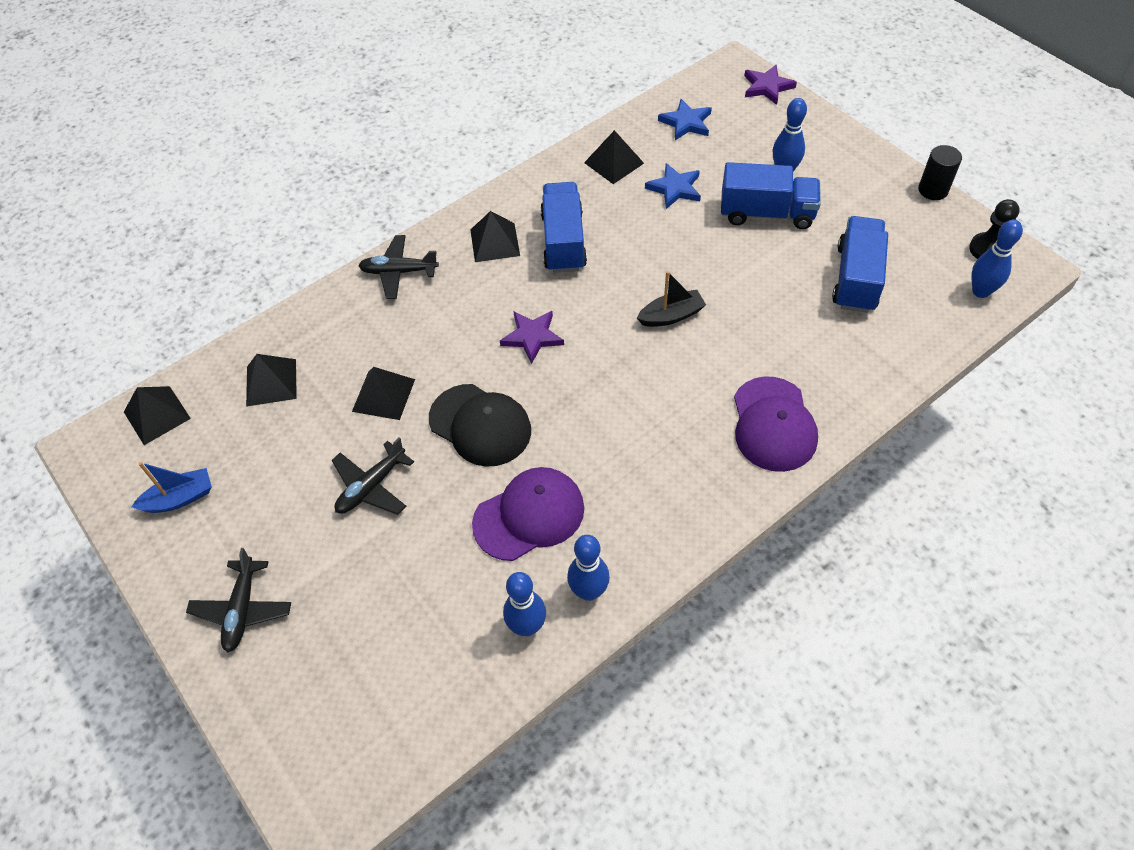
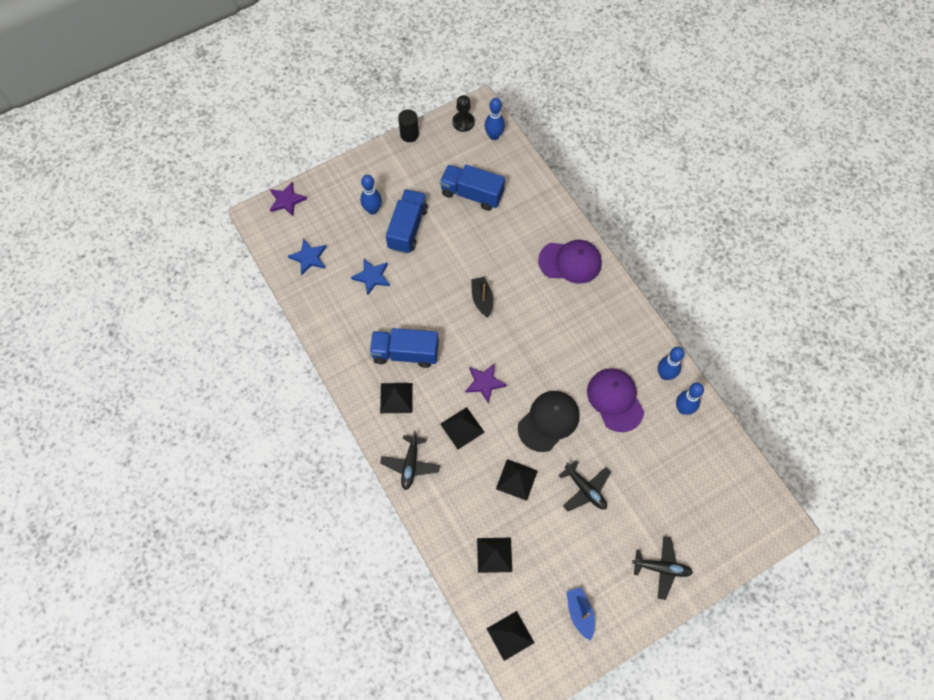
camera: 85 degrees left, 10 degrees up
(614, 163) = (337, 310): black pyramid -> black pyramid (462, 428)

